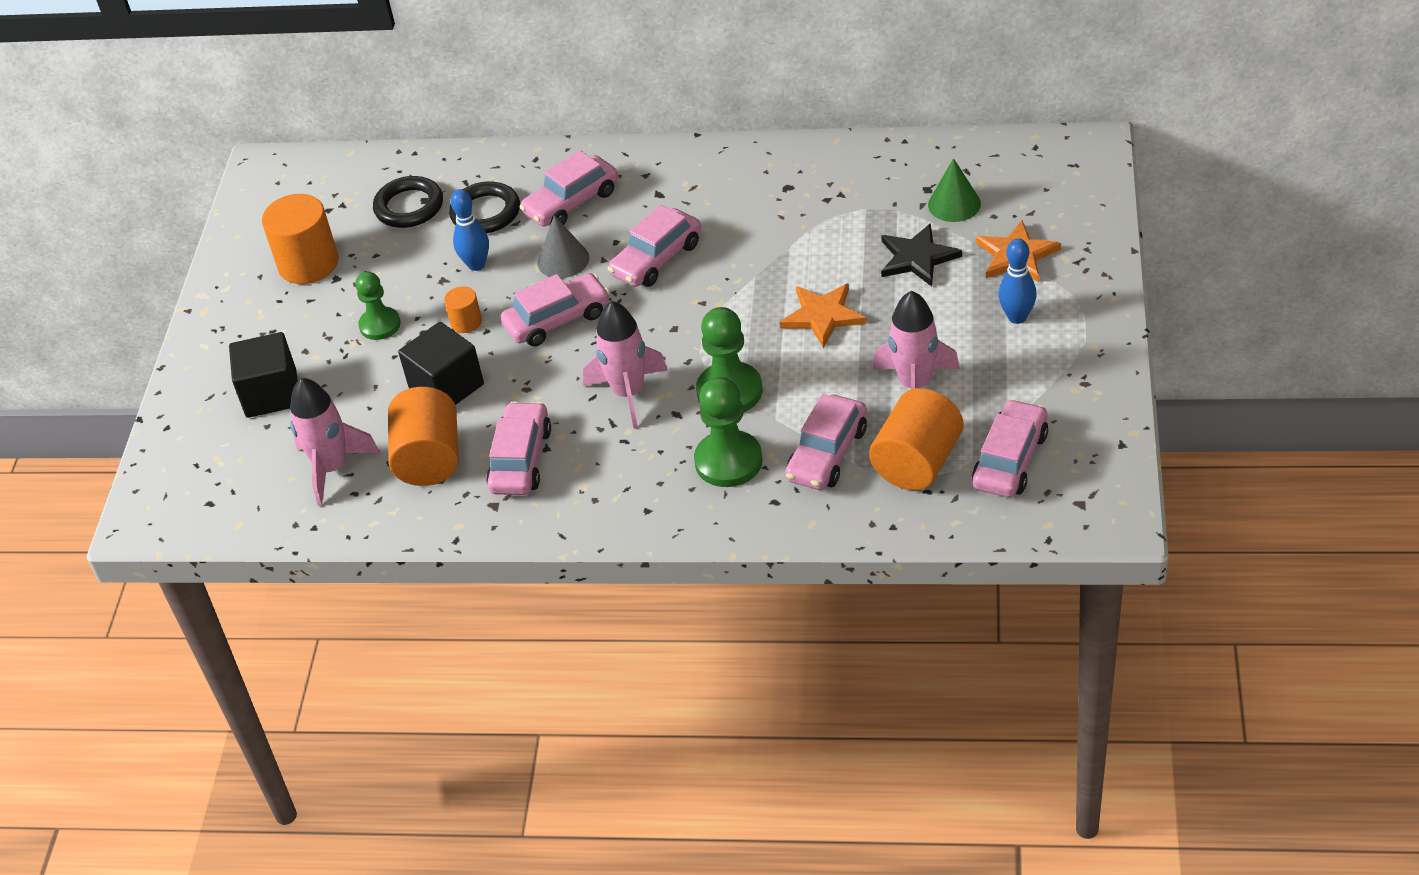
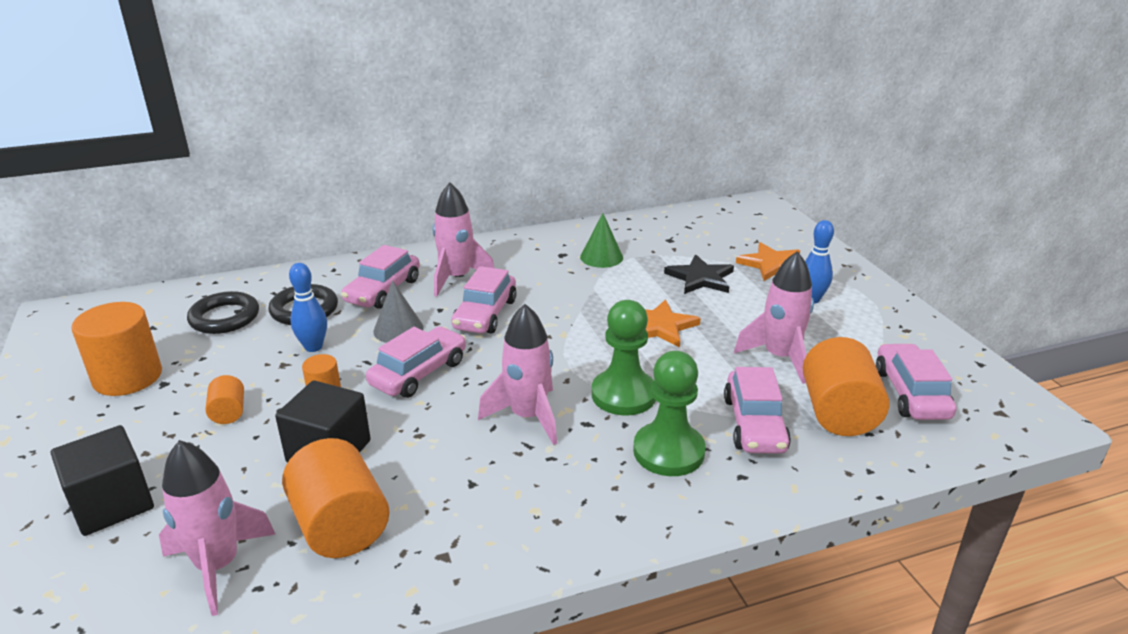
camera: 30 degrees left, 15 degrees down
(380, 325) = (228, 412): green pawn -> orange cylinder
(521, 459) = (450, 501): pink car -> none
(654, 200) = (457, 278): none -> pink rocket
(954, 204) = (697, 244): green cone -> green cone (601, 257)

